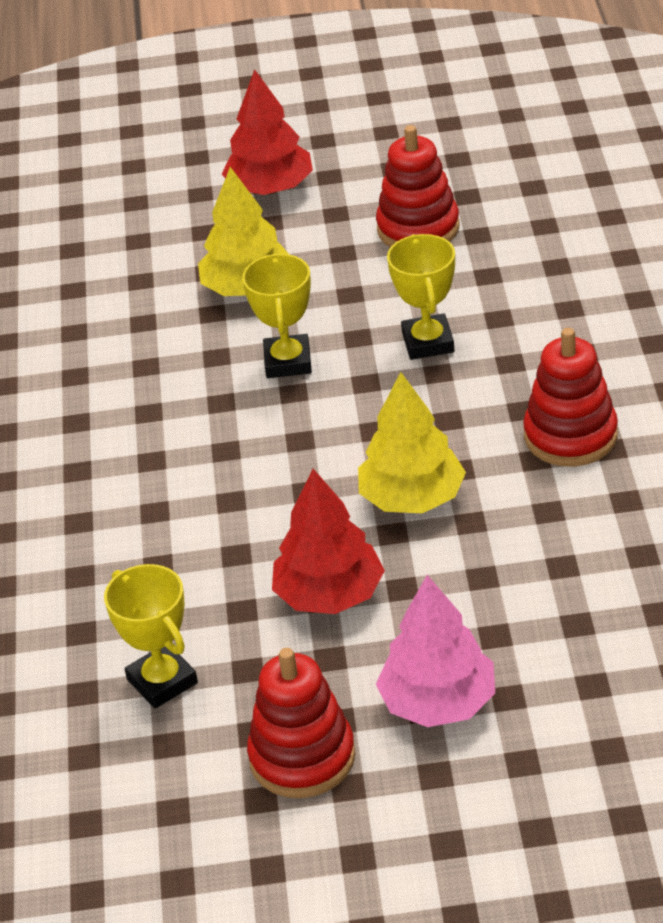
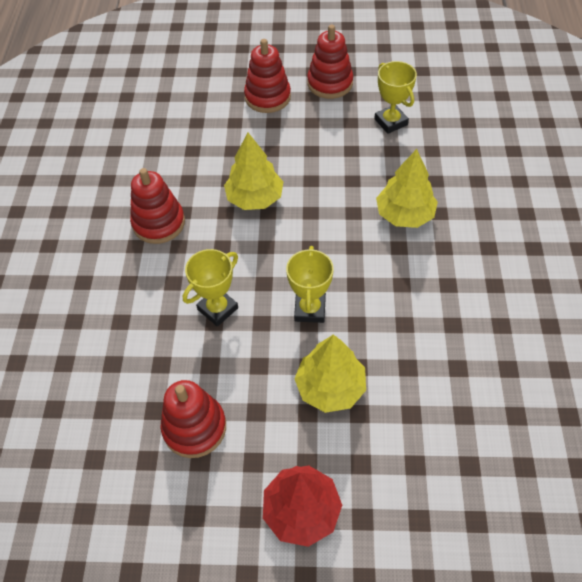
camera: 175 degrees left, 15 degrees up
(140, 510) = (404, 214): none -> yellow tree
(330, 595) = (307, 151): red tree -> none
(428, 342) = (217, 309): yellow trophy -> yellow trophy turned 45 degrees clockwise
(438, 703) = (267, 97): pink tree -> red stacking toy

